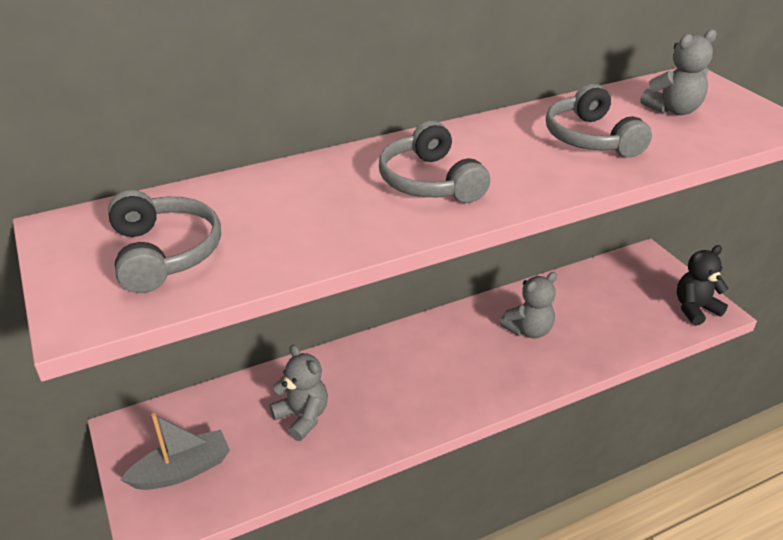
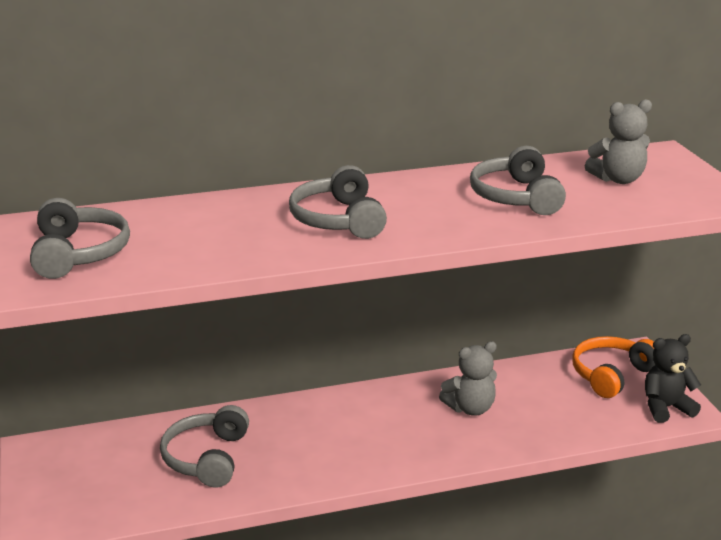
camera: 10 degrees right, 10 degrees down
(182, 470) = (78, 488): grey boat -> none
(302, 417) = (207, 458): grey teddy bear -> grey headphones
(637, 281) = (612, 375): none -> orange headphones

